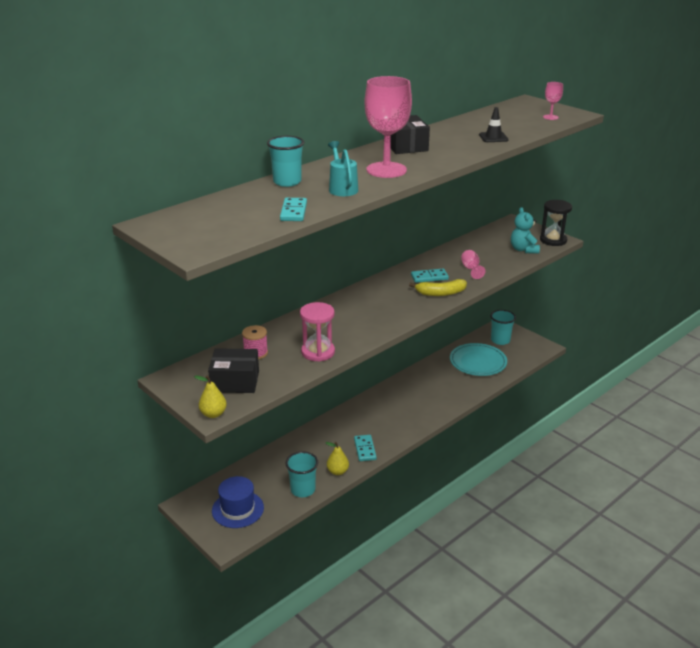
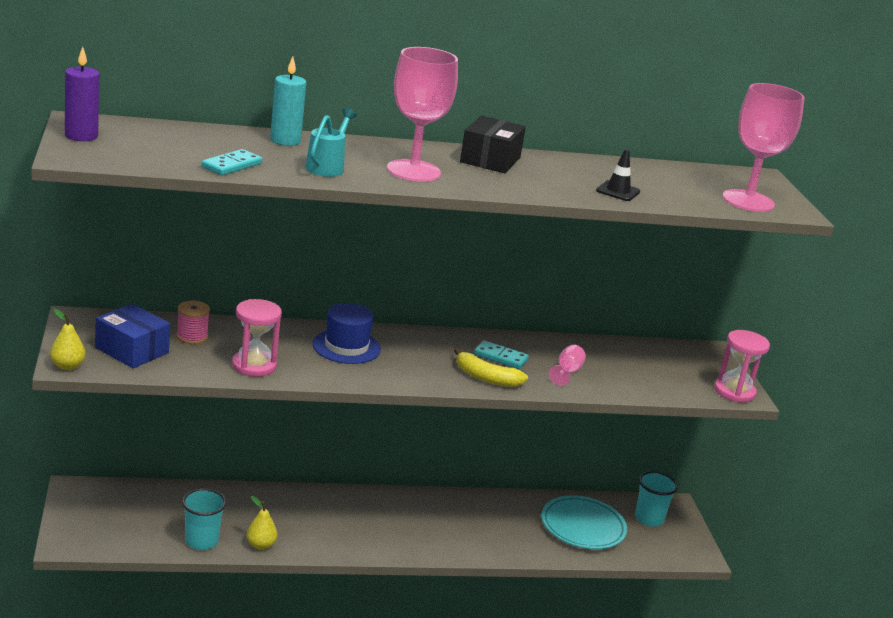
camera: 30 degrees right, 5 degrees down
(170, 234) = (81, 136): none -> purple candle
(235, 381) = (132, 350): black box -> blue box
(237, 509) = (115, 521): blue hat -> blue hat (346, 346)
(287, 182) = (285, 140): turquoise cup -> turquoise candle
(365, 449) = (320, 541): turquoise domino -> none
(523, 250) = (673, 383): turquoise teddy bear -> none
(550, 117) = (748, 201): pink goblet -> pink goblet, size x2.24
(553, 240) = (734, 392): black hourglass -> pink hourglass

